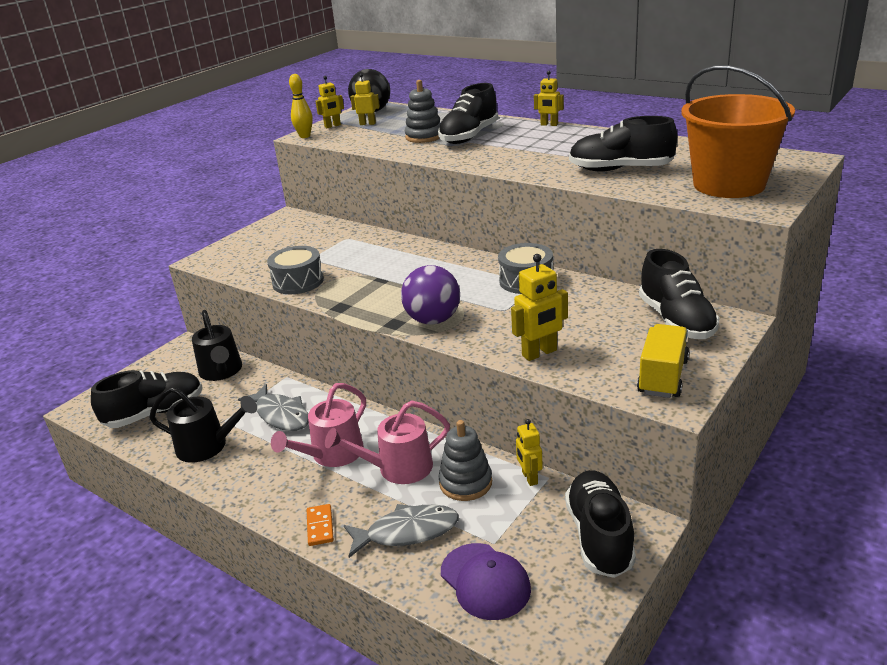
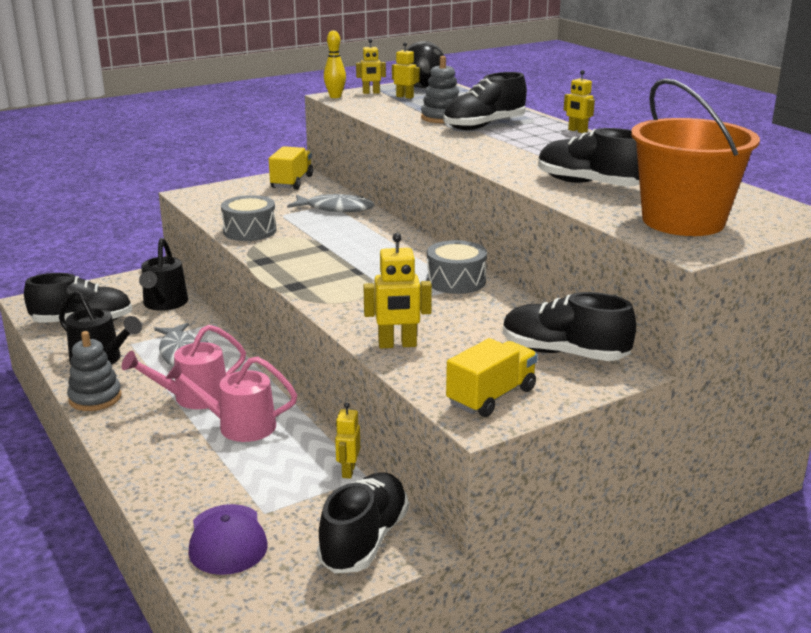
camera: 20 degrees right, 5 degrees down
(288, 225) = (292, 182): none -> yellow truck
(320, 526) = (132, 450): orange domino -> none
(407, 532) = (198, 479): grey fish -> grey fish (336, 209)
(433, 320) = (332, 292): purple ball -> none
(465, 483) = (286, 456): grey stacking toy -> grey stacking toy (95, 398)
(676, 321) = (564, 353): black shoe -> black shoe turned 105 degrees clockwise

